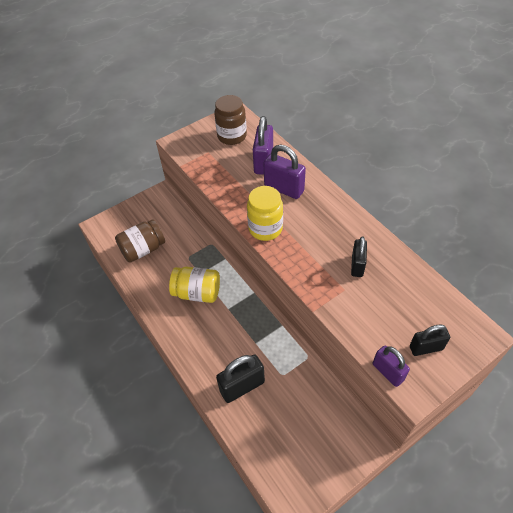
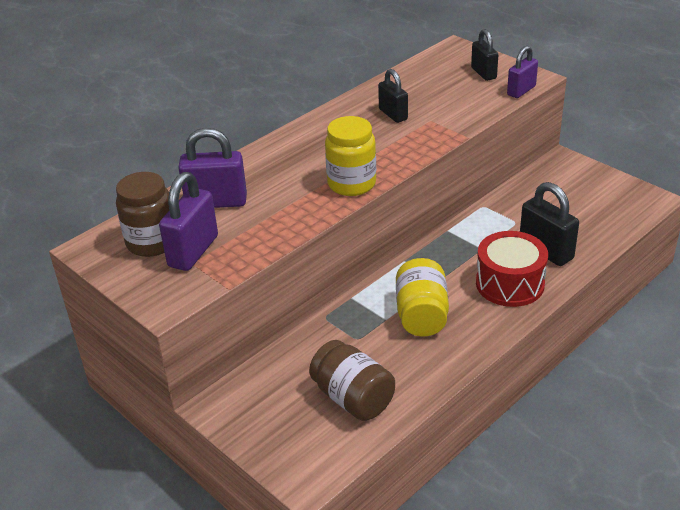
camera: 100 degrees left, 15 degrees down
(212, 351) = (510, 284): none -> red drum
(284, 188) = (272, 177): purple padlock -> purple padlock (193, 251)
(357, 265) = (393, 114): black padlock -> black padlock turned 60 degrees clockwise

